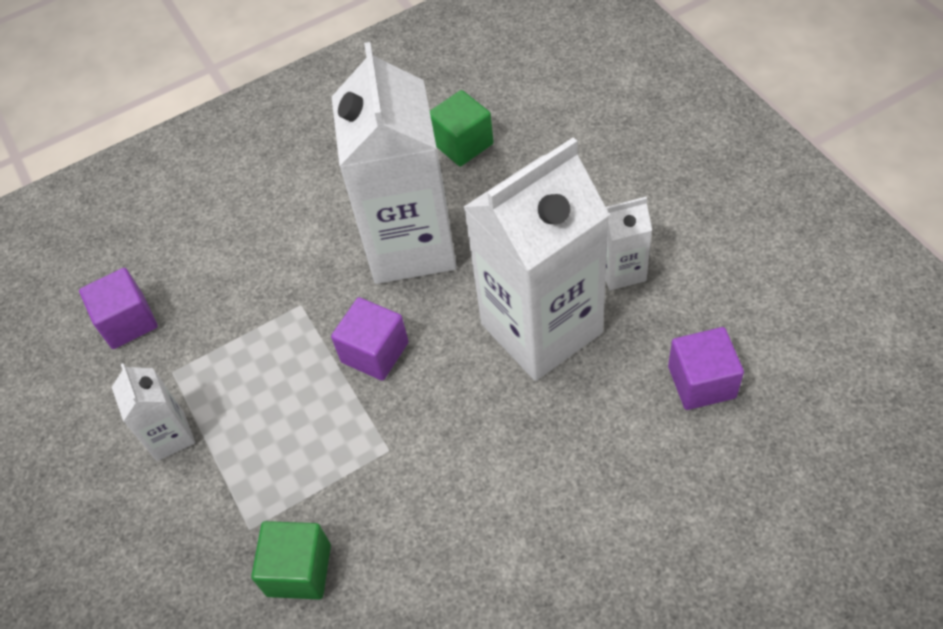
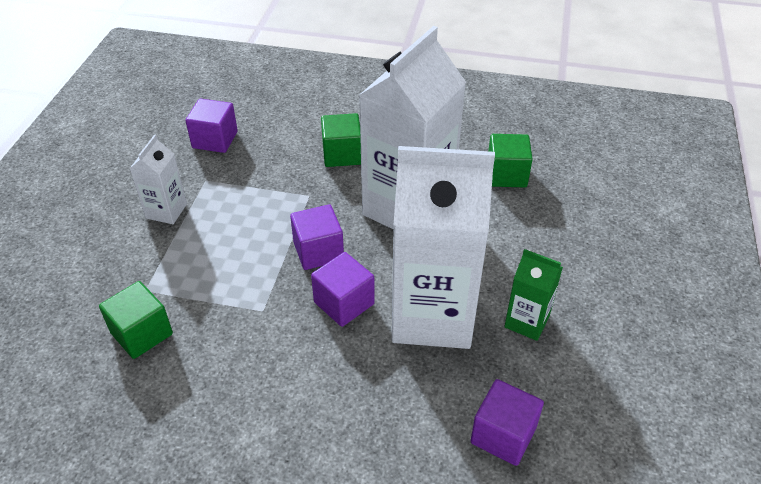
camera: 35 degrees right, 10 degrees down
(284, 237) = (342, 154): none -> green cube
(454, 381) = (344, 303): none -> purple cube
(621, 271) = (527, 322): white carton -> green carton

